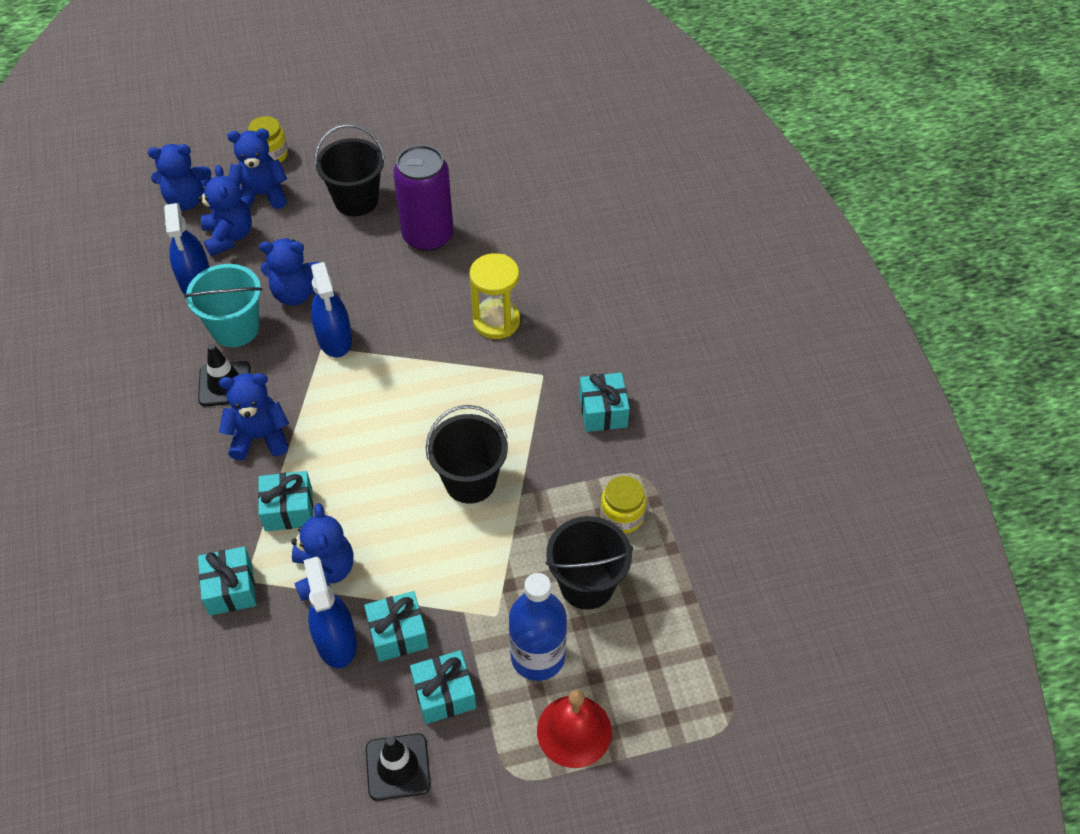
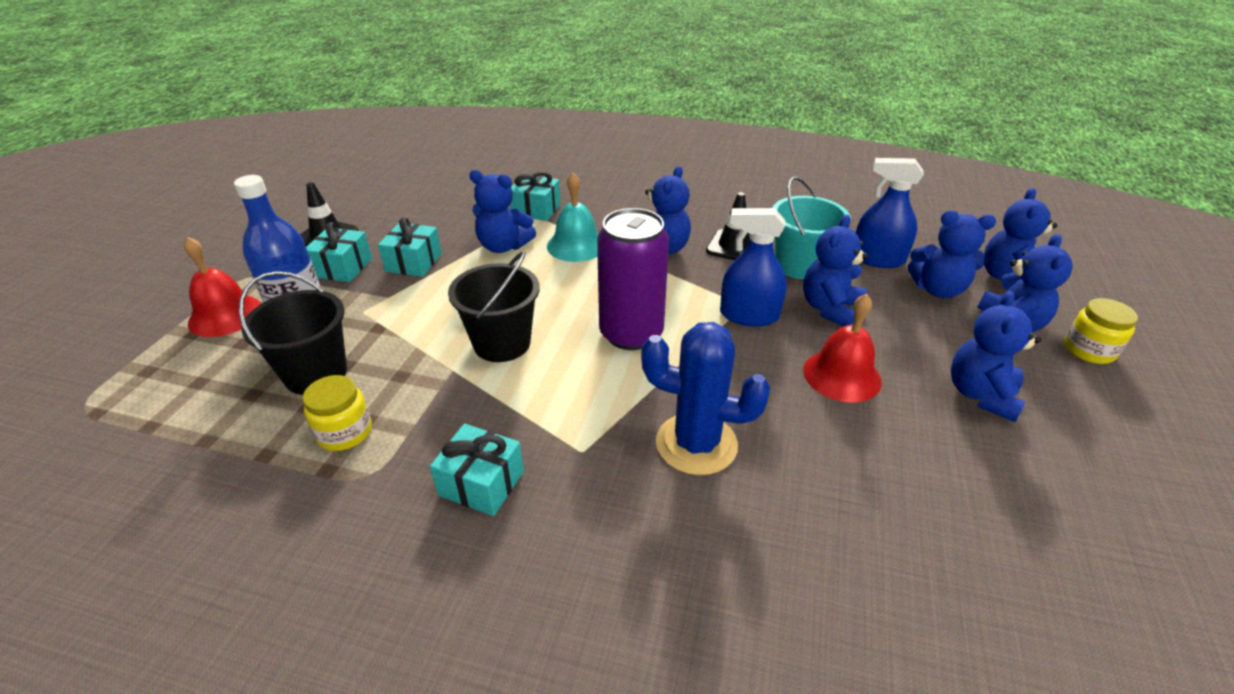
camera: 120 degrees right, 15 degrees down
(288, 509) = (576, 245): turquoise gift -> turquoise bell
(336, 641) = (444, 237): blue spray bottle -> none
(356, 200) = (980, 395): black bucket -> blue teddy bear
(378, 269) = (842, 375): none -> red bell
(428, 236) = (887, 437): purple can -> purple can (631, 334)
(496, 321) = (696, 444): yellow hourglass -> blue cactus

